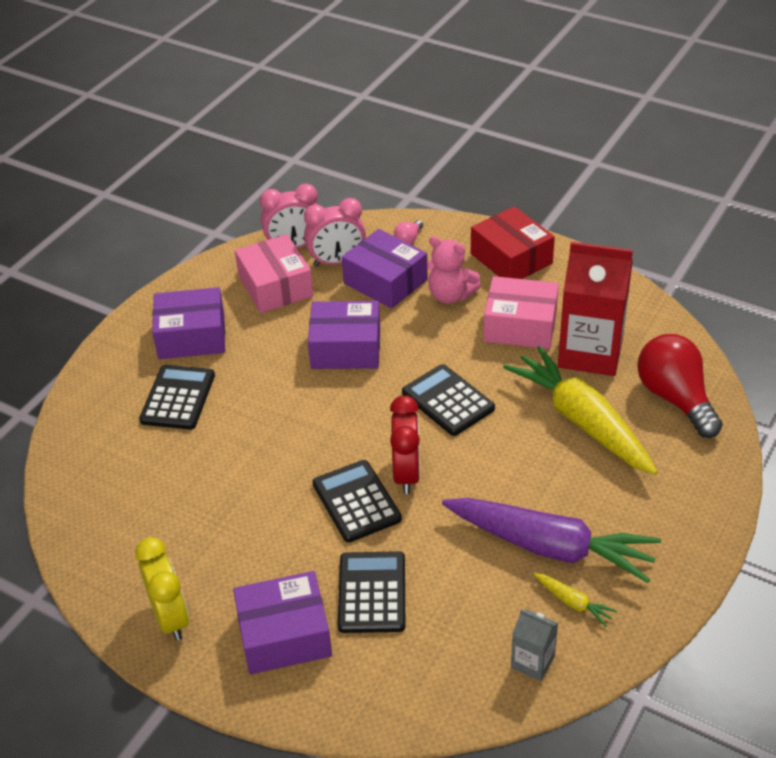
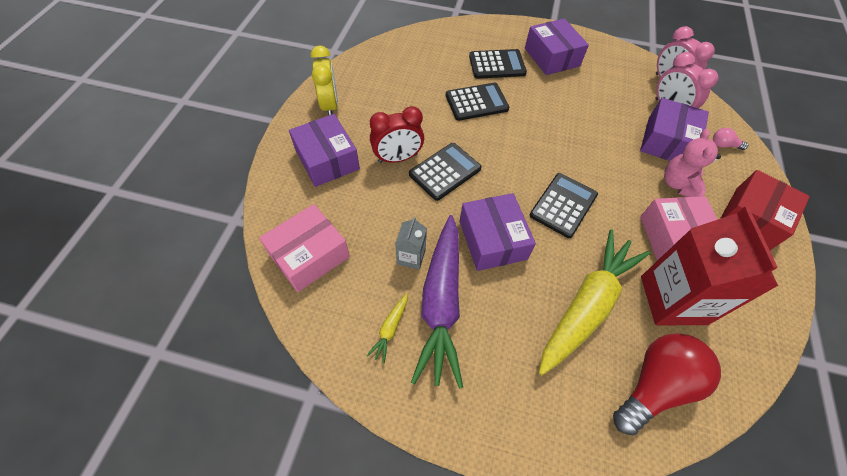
camera: 70 degrees right, 15 degrees up
(171, 617) = (330, 105): yellow clock -> yellow clock turned 60 degrees counterclockwise
(275, 286) = (621, 84): pink box -> pink box (309, 255)
(346, 348) = (584, 134): purple box -> purple box (492, 240)
(372, 593) = (370, 197): black calculator -> black calculator (476, 102)
(406, 474) = (480, 194): red clock -> red clock (398, 158)
(532, 662) = (329, 308): grey carton -> grey carton (411, 257)

